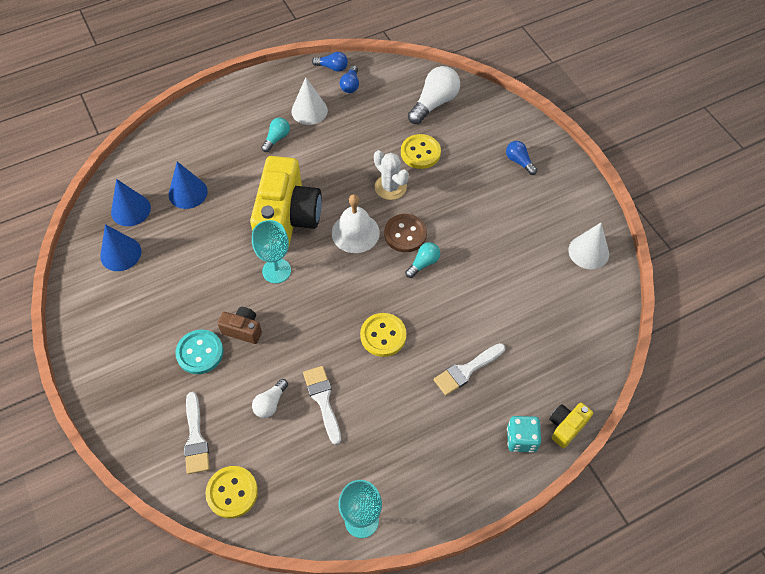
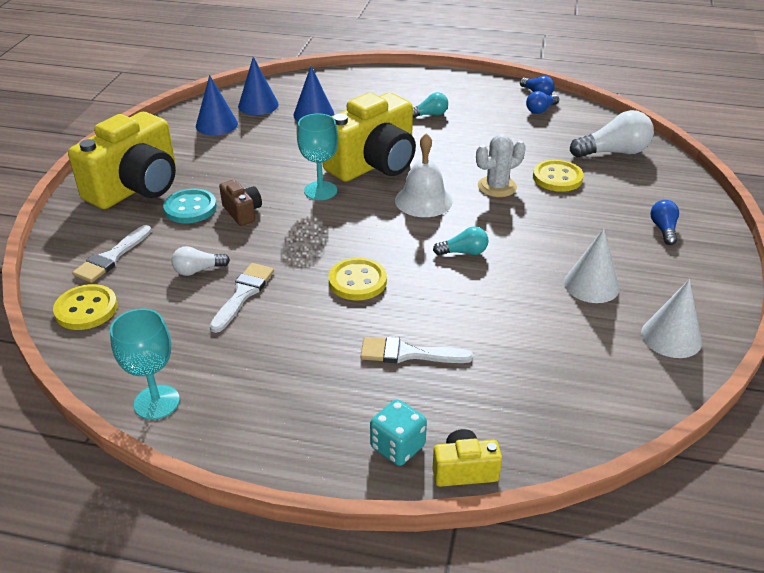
camera: 40 degrees right, 20 degrees down
(133, 362) = (136, 187): none -> yellow camera
(309, 111) = (481, 110): white cone -> white cone (591, 285)
(390, 187) = (497, 187): white cactus -> white cactus turned 60 degrees clockwise
(405, 234) = (471, 224): brown button -> none

